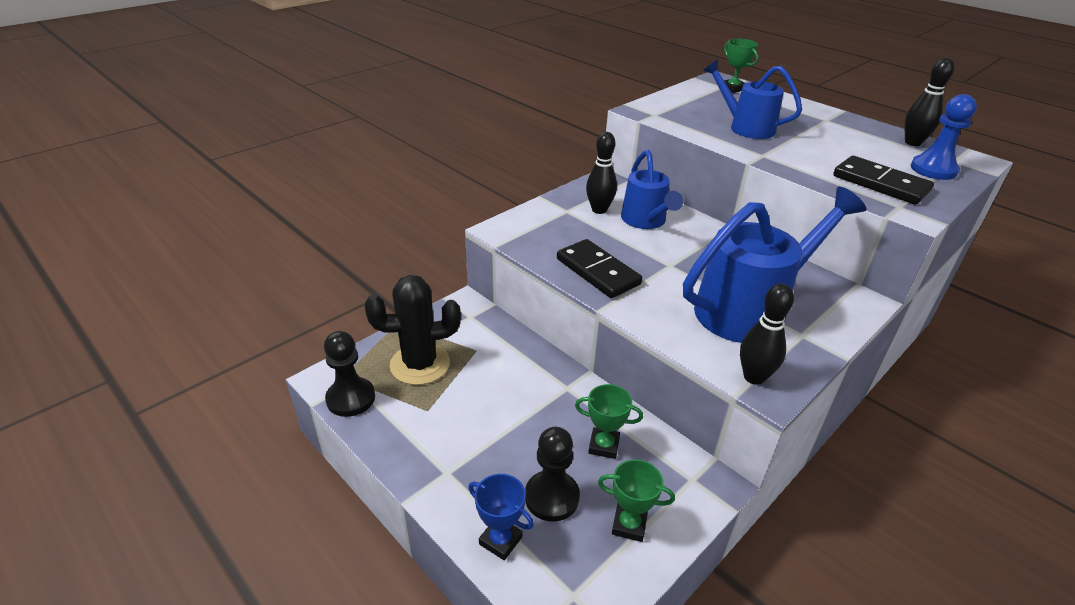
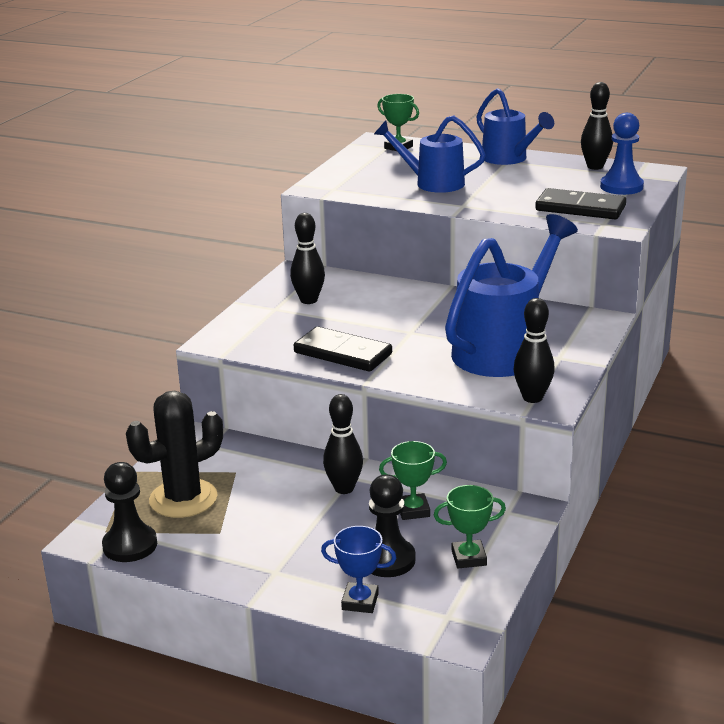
camera: 20 degrees left, 10 degrees down
(555, 398) = (344, 488): none -> black bowling pin
(646, 221) = (364, 300): blue watering can -> blue watering can (509, 159)

